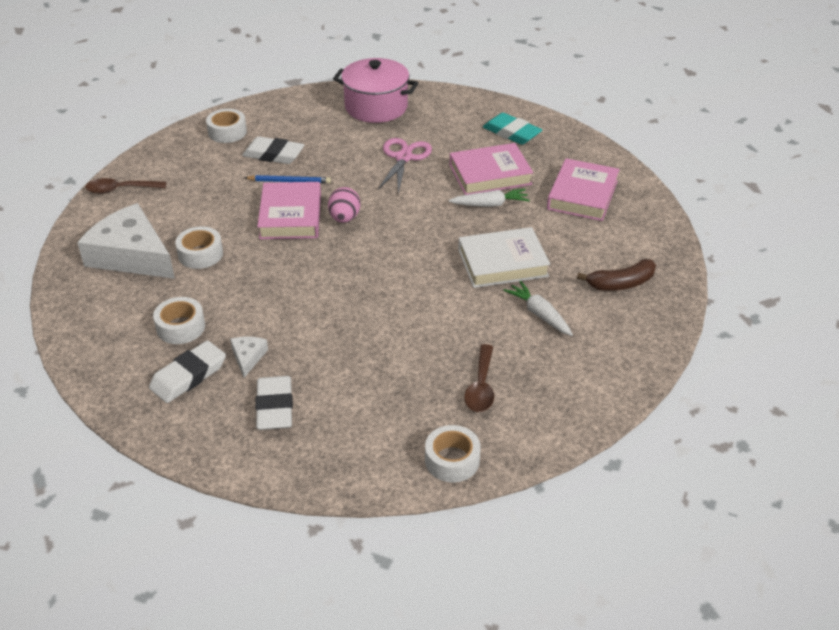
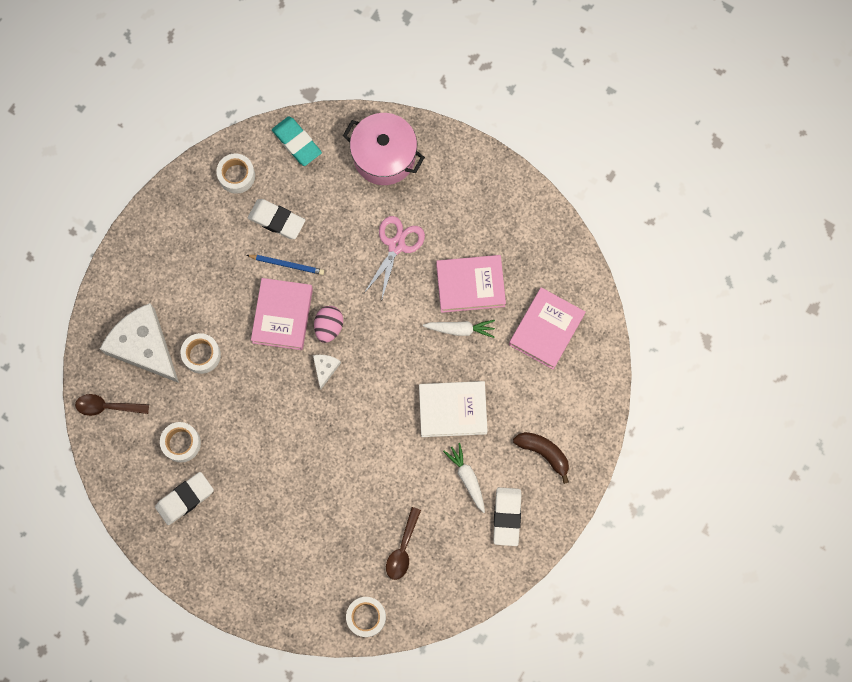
camera: 10 degrees right, 35 degrees up
(120, 190) = (135, 251): brown spoon -> brown spoon (107, 406)
(248, 357) = (231, 486): white cheese -> white cheese (325, 368)
(274, 407) = (246, 543): white eraser -> white eraser (507, 517)
(511, 133) = (506, 222): turquoise eraser -> turquoise eraser (297, 142)
(621, 283) = (544, 453): brown banana -> brown banana turned 135 degrees counterclockwise

